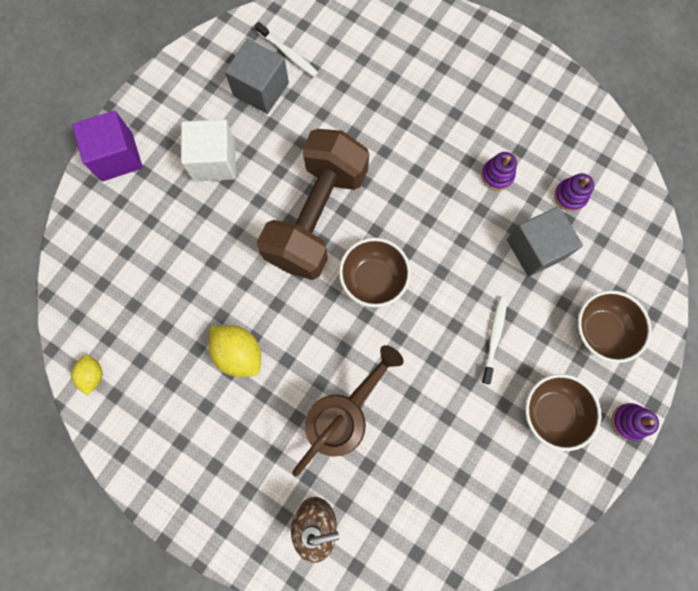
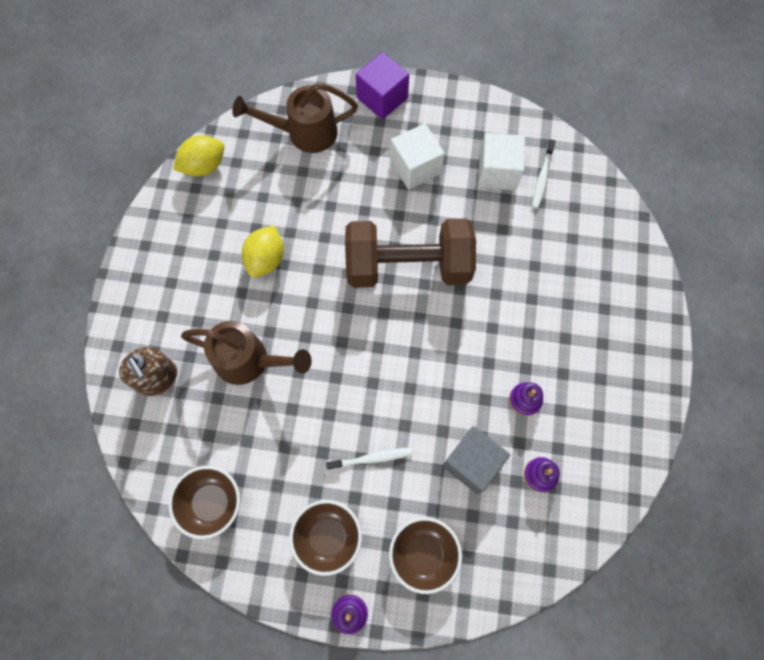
camera: 65 degrees right, 5 degrees down
(93, 375) = (204, 166): yellow lemon -> yellow lemon, size x1.66
(113, 251) = (305, 133): none -> brown watering can
(261, 89) = (497, 172): grey cube -> white cube
(373, 279) = (376, 334): brown bowl -> brown bowl (211, 503)

